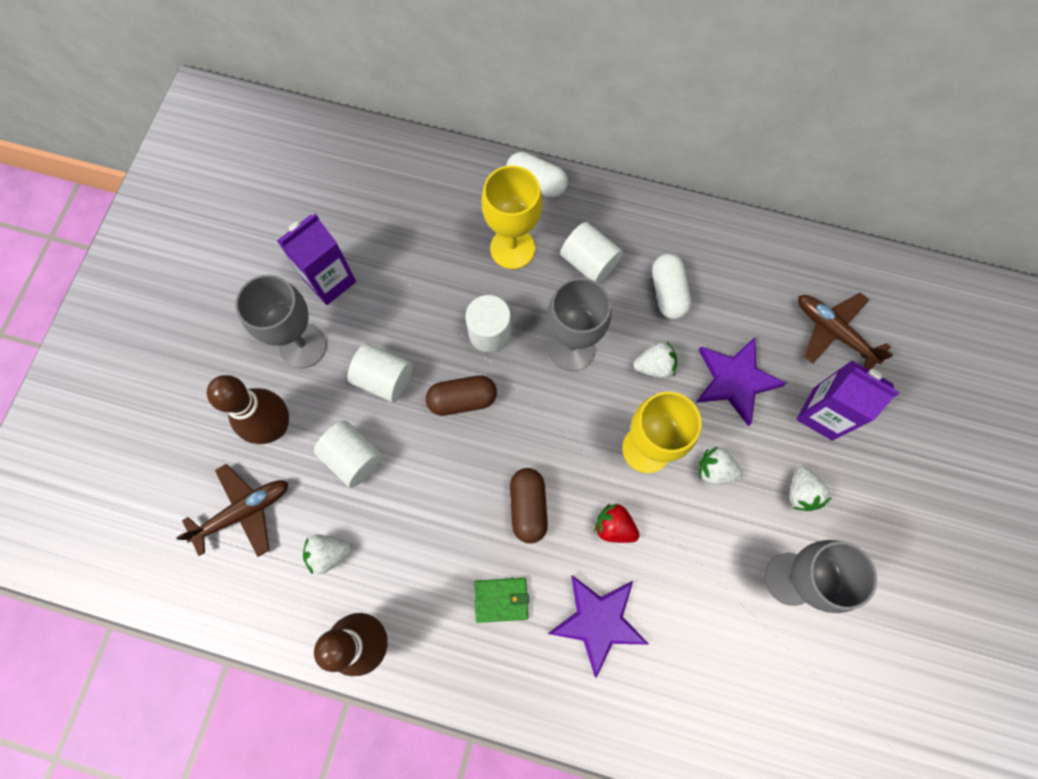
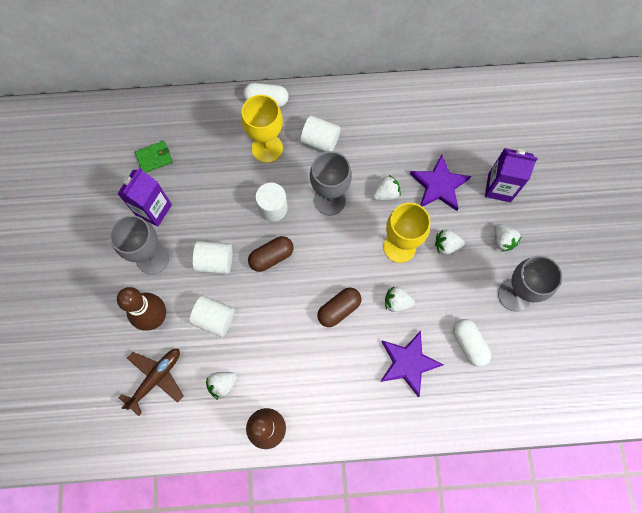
camera: 20 degrees left, 0 degrees up
(501, 599) = (343, 372): green wallet -> green wallet (154, 158)
(528, 507) = (339, 309): brown capsule -> brown capsule turned 75 degrees clockwise
(614, 527) = (397, 302): red strawberry -> white strawberry
(668, 292) = (377, 144): white capsule -> white capsule (469, 344)
(833, 332) = (488, 134): brown plane -> none

